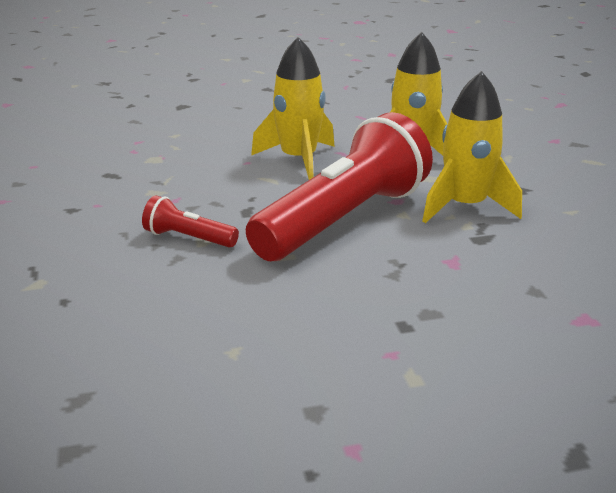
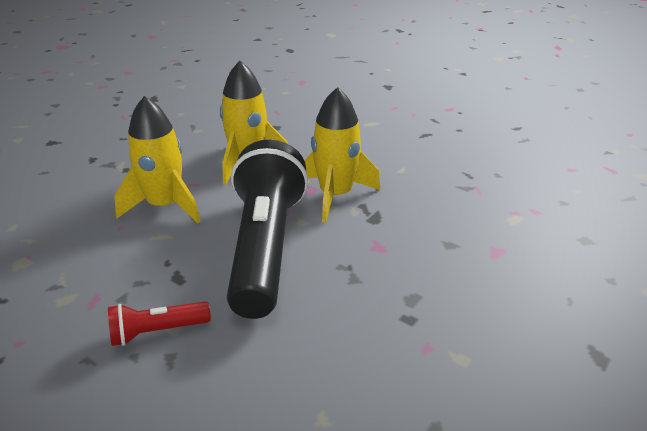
camera: 40 degrees left, 5 degrees up
(344, 220) = (266, 247): red flashlight -> black flashlight

